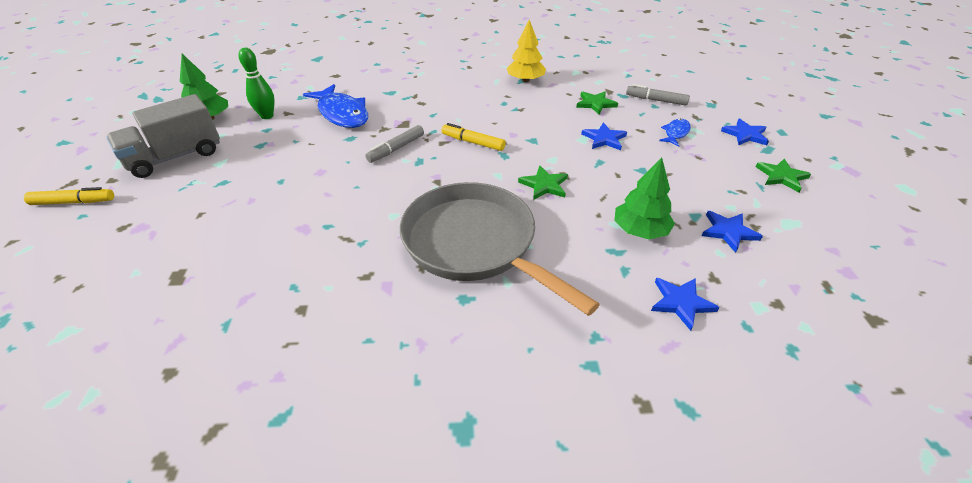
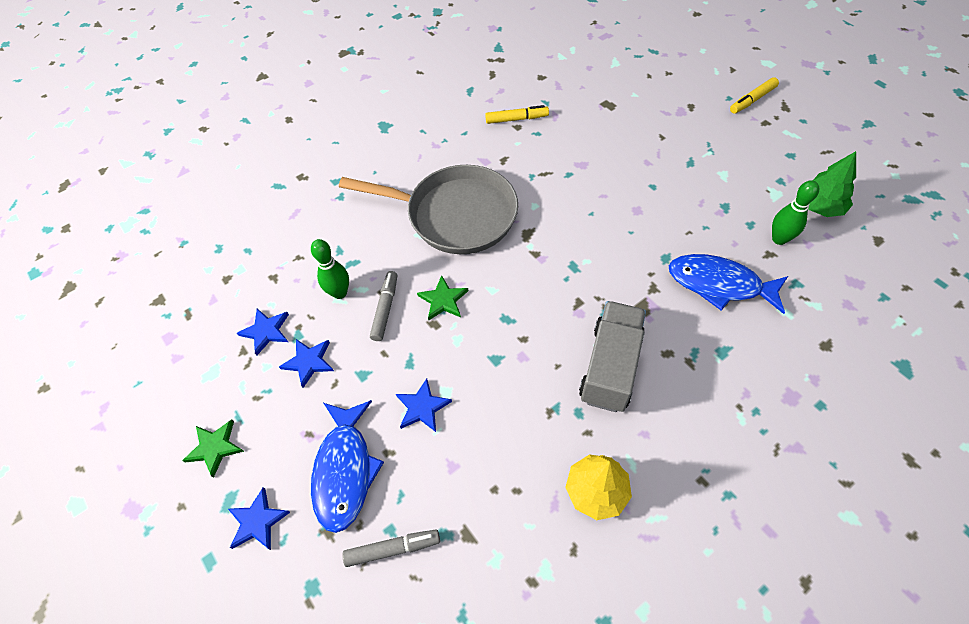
camera: 150 degrees right, 15 degrees up
(175, 157) = (763, 160): grey truck -> grey truck (610, 367)
(396, 149) = (609, 269): grey marker -> grey marker (385, 309)
(473, 142) = (550, 319): yellow marker -> yellow marker (516, 119)
(595, 104) = (468, 483): green star -> none
(640, 231) = (339, 293): green tree -> green bowling pin
(675, 133) = (345, 471): blue fish -> blue fish, size x1.95
(681, 303) = (293, 245): blue star -> blue star (309, 362)

